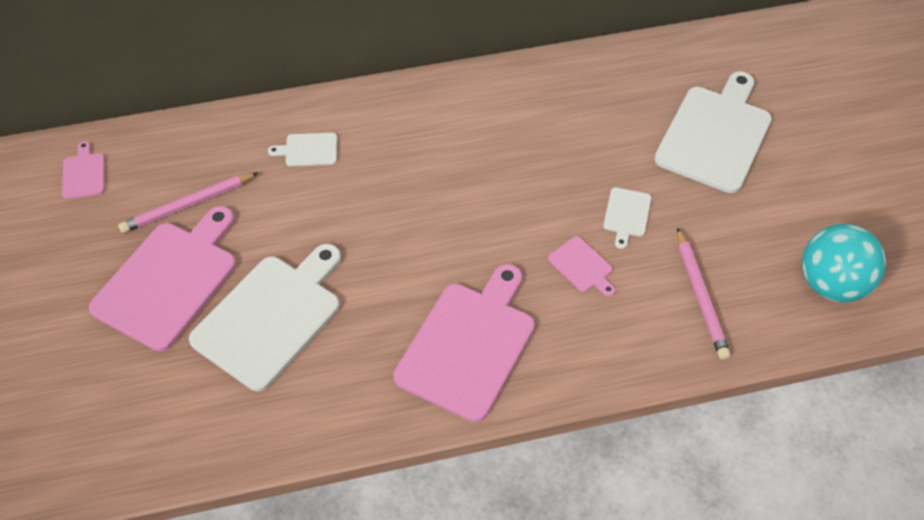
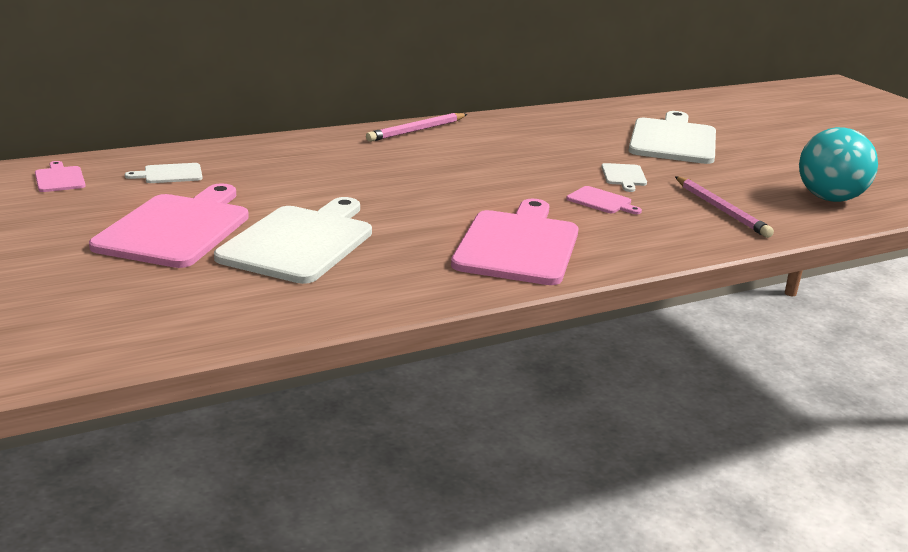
camera: 15 degrees left, 30 degrees down
(188, 205) = (182, 189): pink pencil -> pink pencil (417, 130)
(308, 150) = (298, 159): white cutting board -> white cutting board (170, 174)

